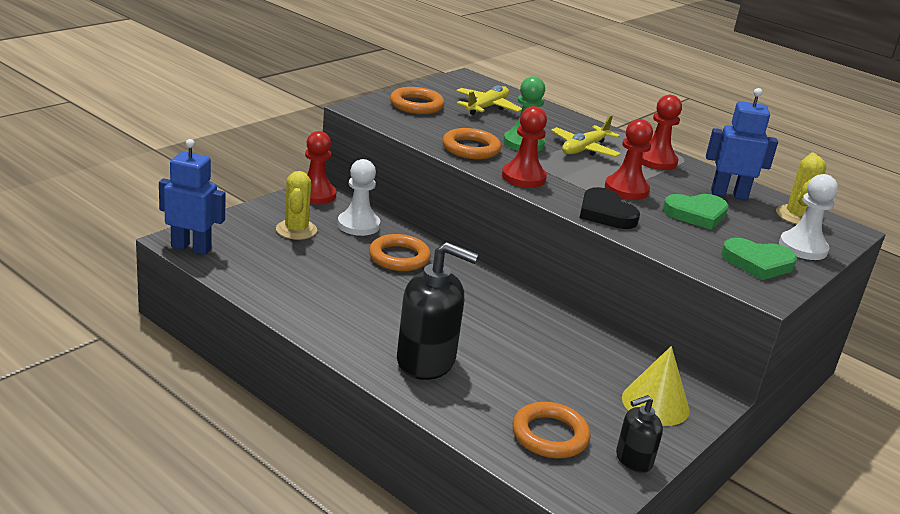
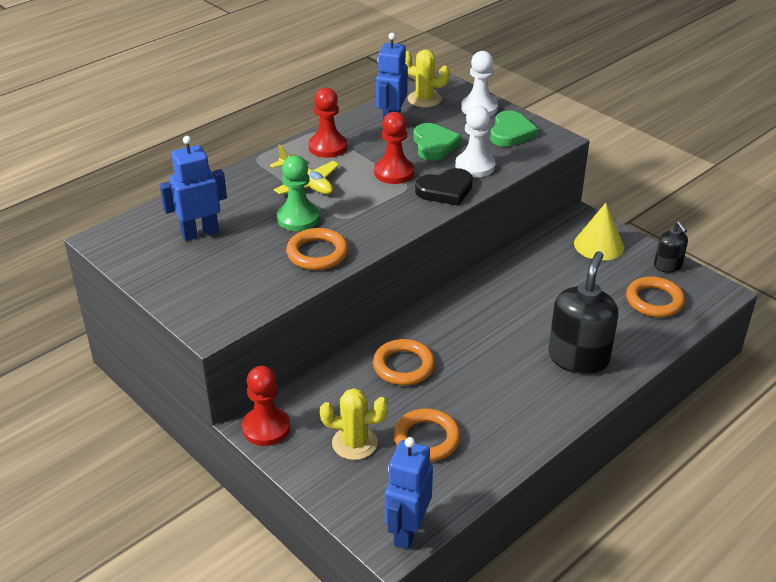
camera: 80 degrees left, 10 degrees up
(358, 225) = (338, 393): white pawn -> white pawn (475, 166)
(416, 105) = (197, 284): orange ring -> orange ring (426, 439)
(487, 107) = (200, 233): yellow plane -> blue robot
(523, 177) = (381, 227): red pawn -> none

